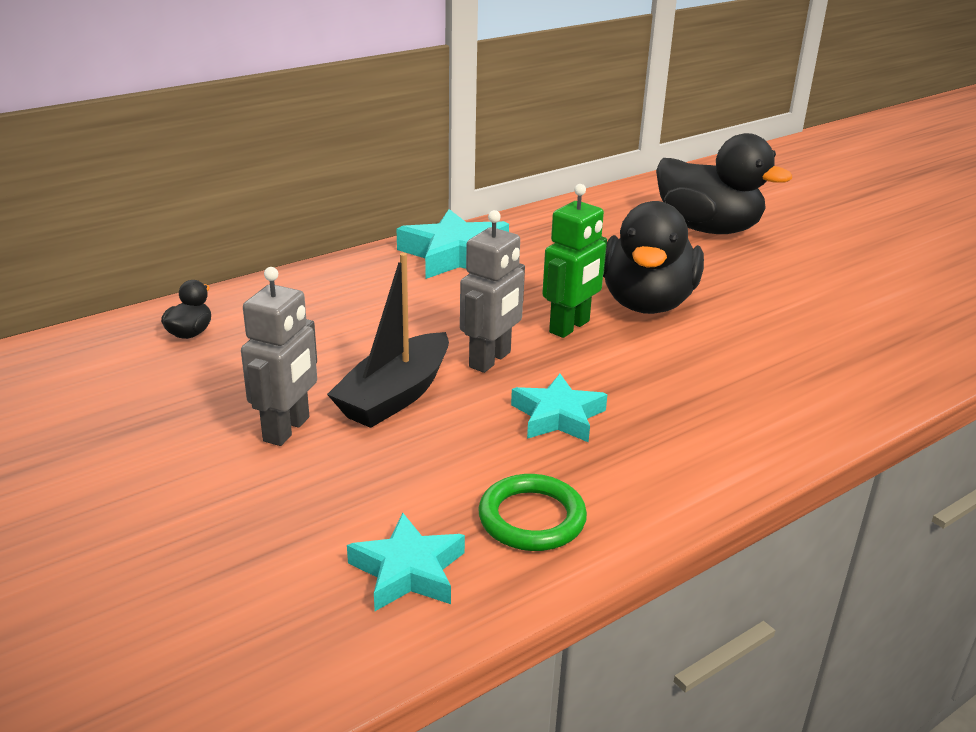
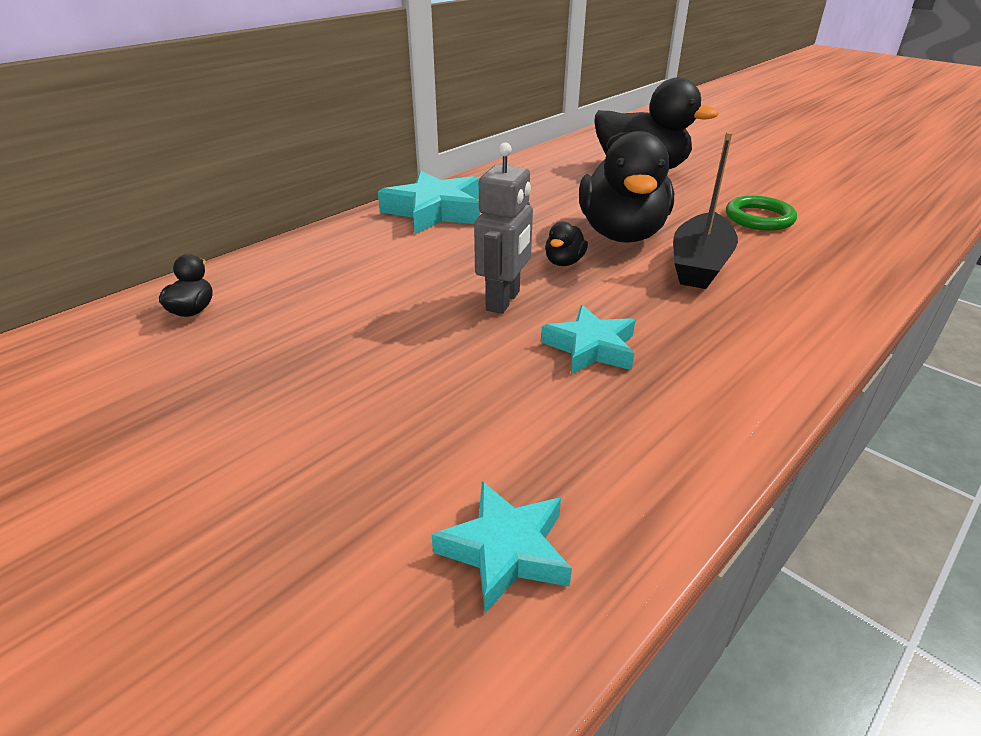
camera: 10 degrees left, 5 degrees up
(287, 429) = (320, 399): grey robot -> none
(395, 396) = (423, 348): black boat -> black boat (699, 264)
(532, 518) = (613, 462): green ring -> green ring (759, 218)
(570, 327) = (564, 262): green robot -> black duck

